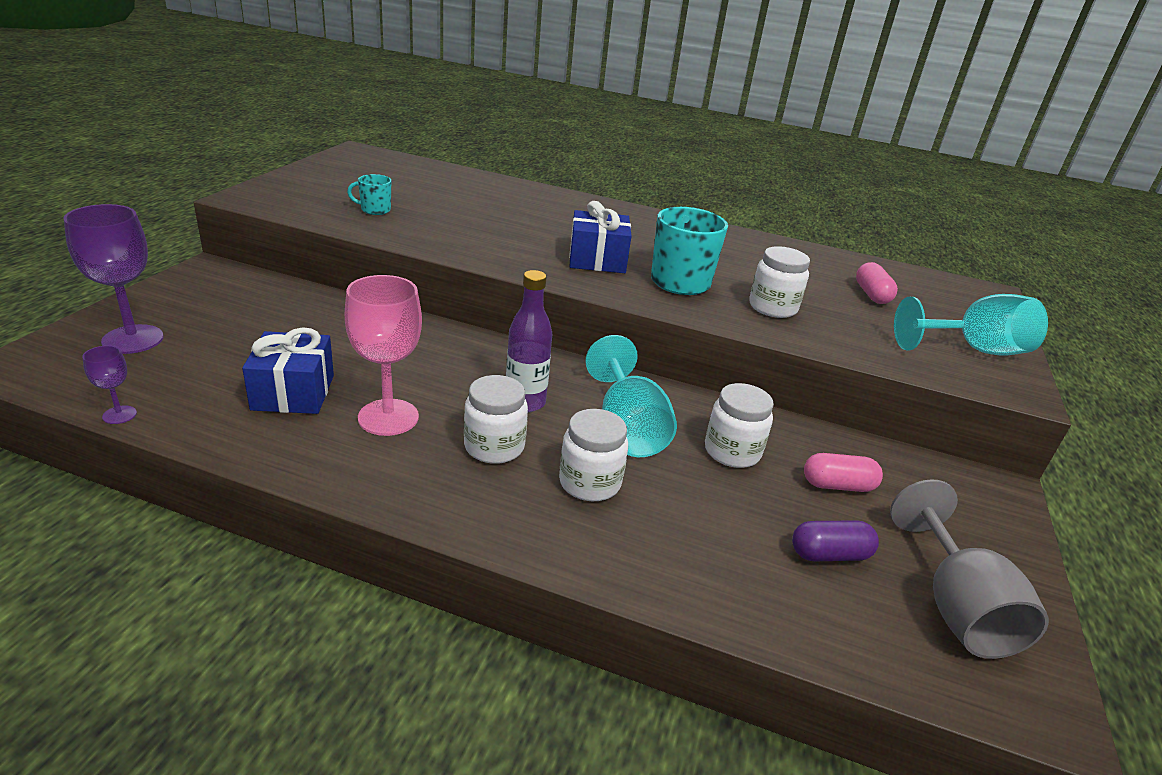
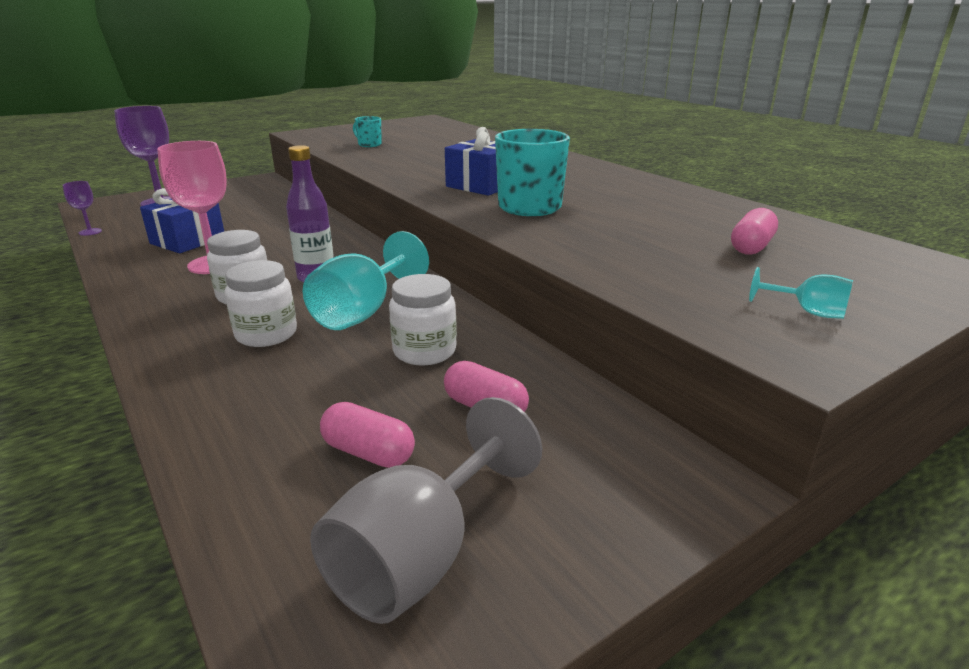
camera: 40 degrees right, 5 degrees down
(772, 307) = (592, 236): white jar -> none
(829, 554) = (368, 453): purple capsule -> pink capsule
(973, 350) = (807, 312): turquoise goblet -> turquoise goblet, size x0.48

